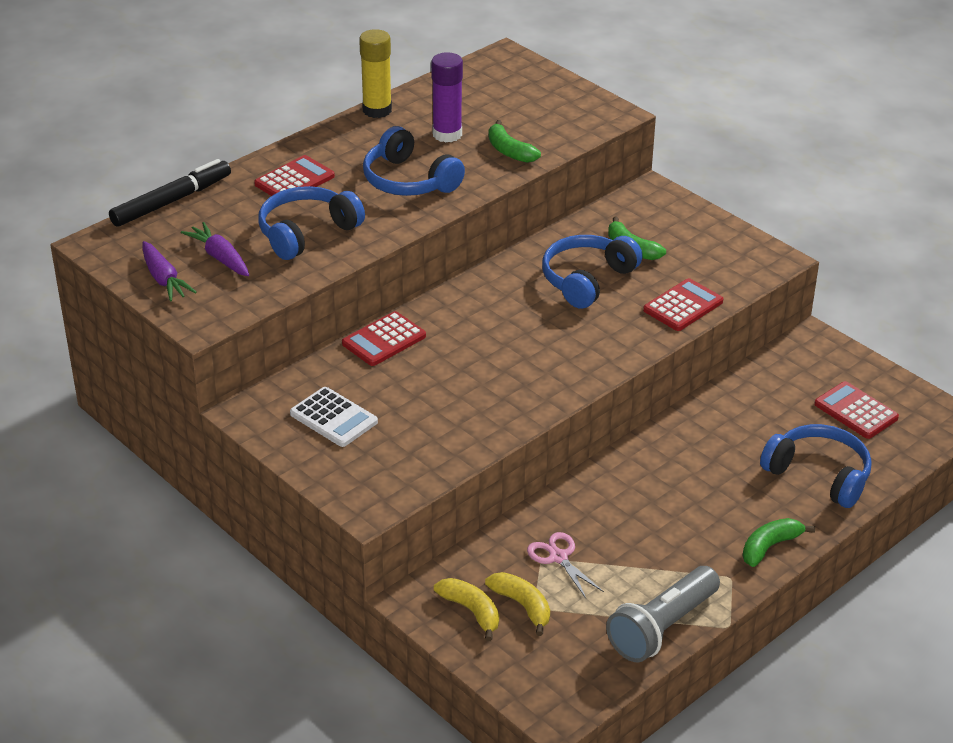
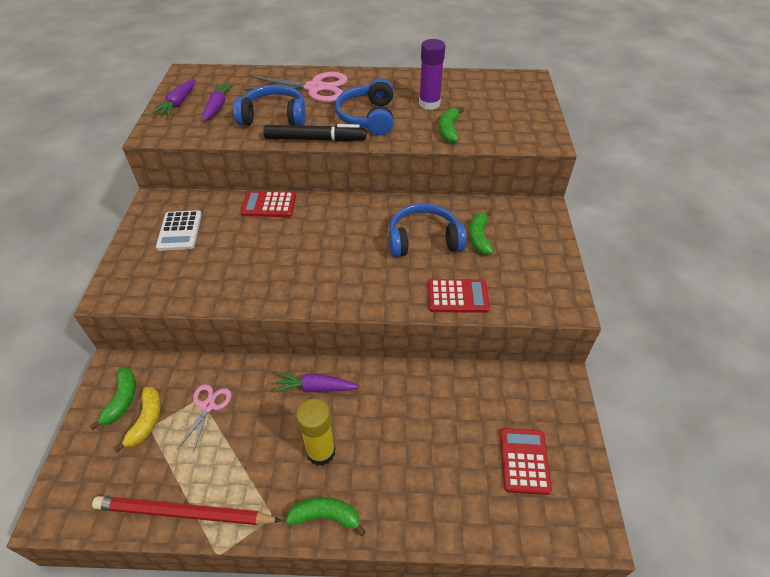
camera: 45 degrees right, 10 degrees up
(171, 201) = (247, 70): black marker -> black marker (315, 139)
(294, 180) = (315, 88): red calculator -> pink scissors
(377, 110) = (413, 74): yellow glue stick -> yellow glue stick (321, 452)
(471, 611) = (122, 400): yellow banana -> green banana
(629, 479) = (315, 387): none -> purple carrot
(662, 628) = (184, 513): grey flashlight -> red pencil
(819, 475) = (433, 489): blue headphones -> none

